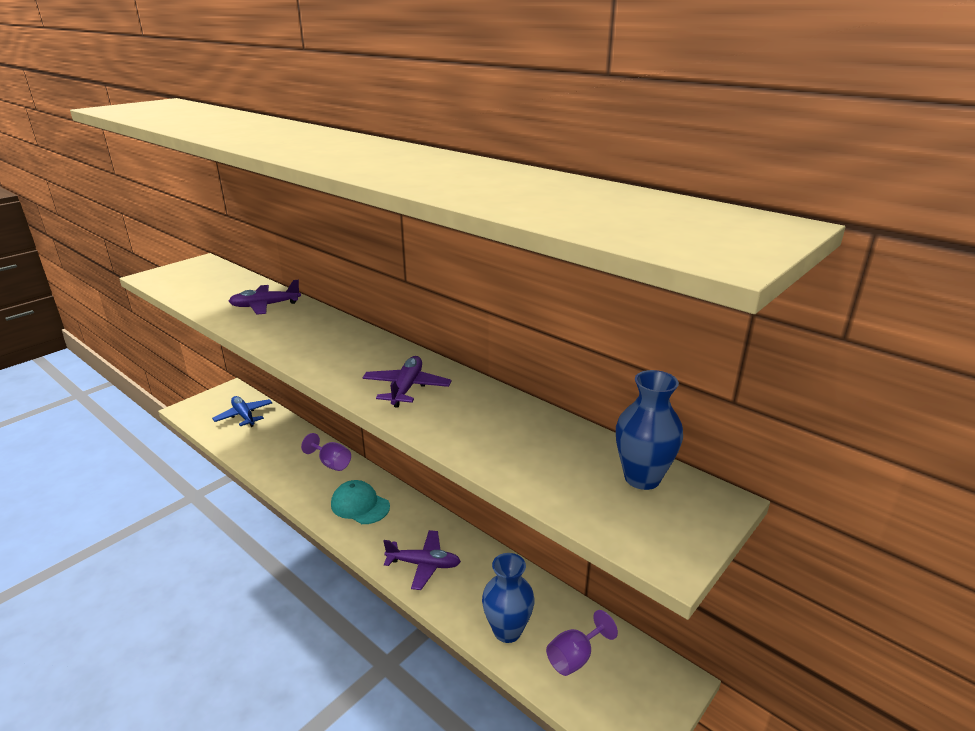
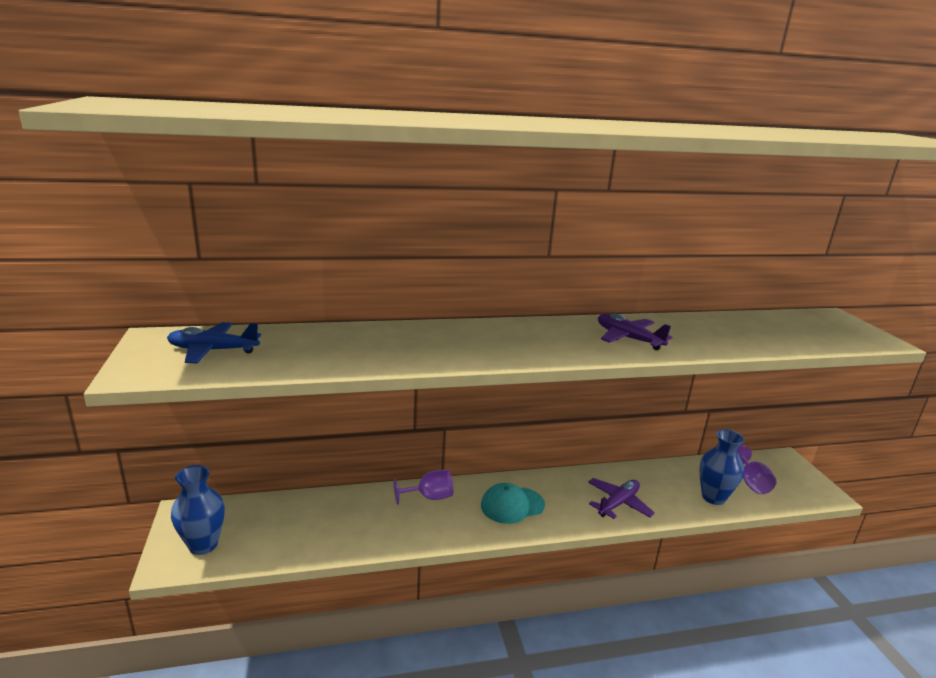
camera: 55 degrees left, 5 degrees down
(244, 416) = (260, 522): blue plane -> blue plane (213, 350)
(265, 306) = (368, 341): purple plane -> none
(642, 478) = (802, 321): blue vase -> blue vase (203, 545)

